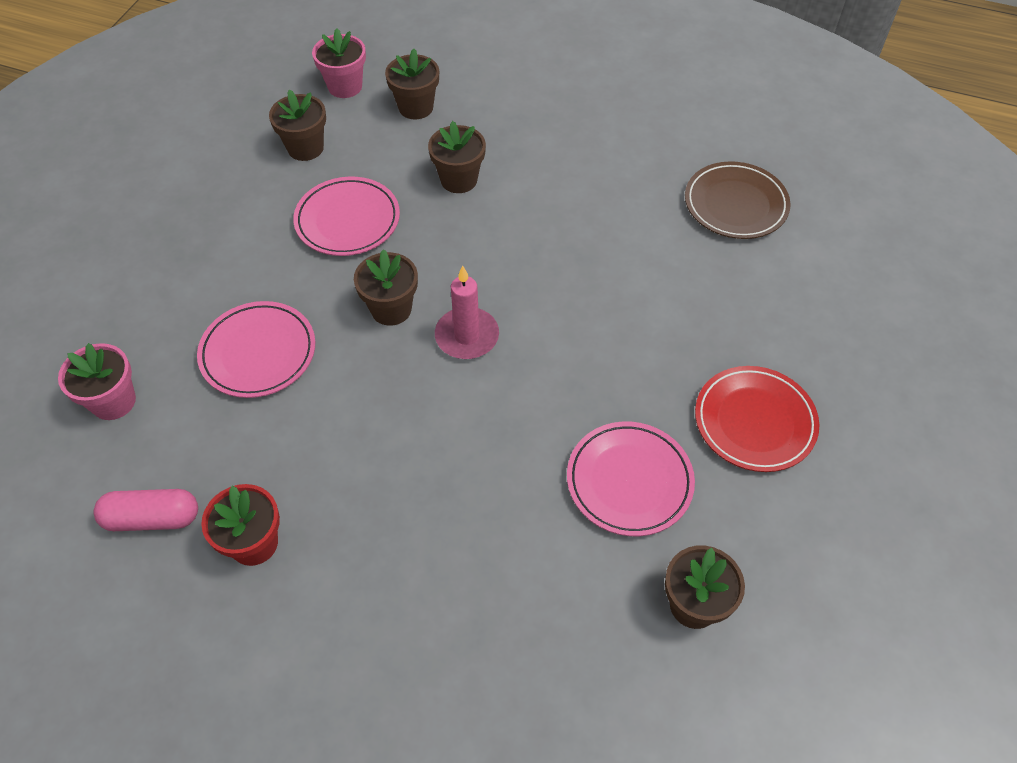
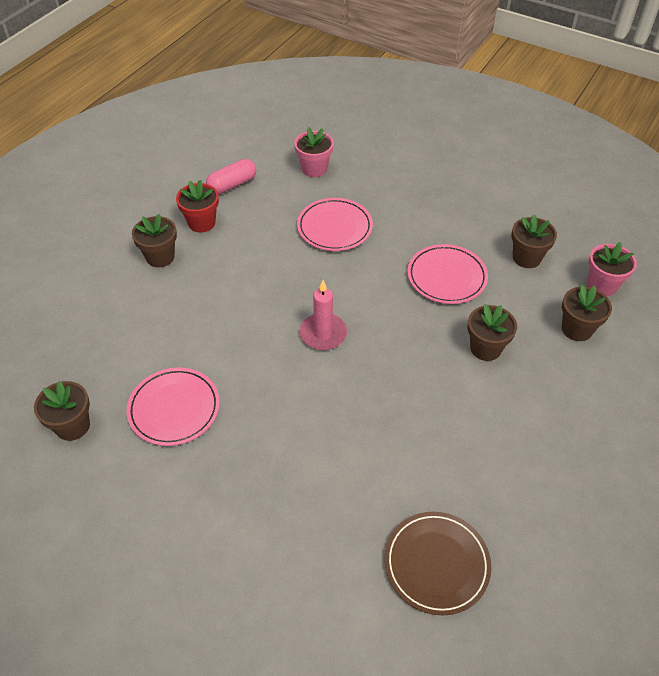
camera: 100 degrees right, 5 degrees down
(152, 518) = (232, 185): pink capsule -> pink capsule turned 45 degrees clockwise
(391, 309) = (357, 294): brown flower pot -> brown flower pot (160, 257)
(754, 421) = (194, 506): red plate -> none

